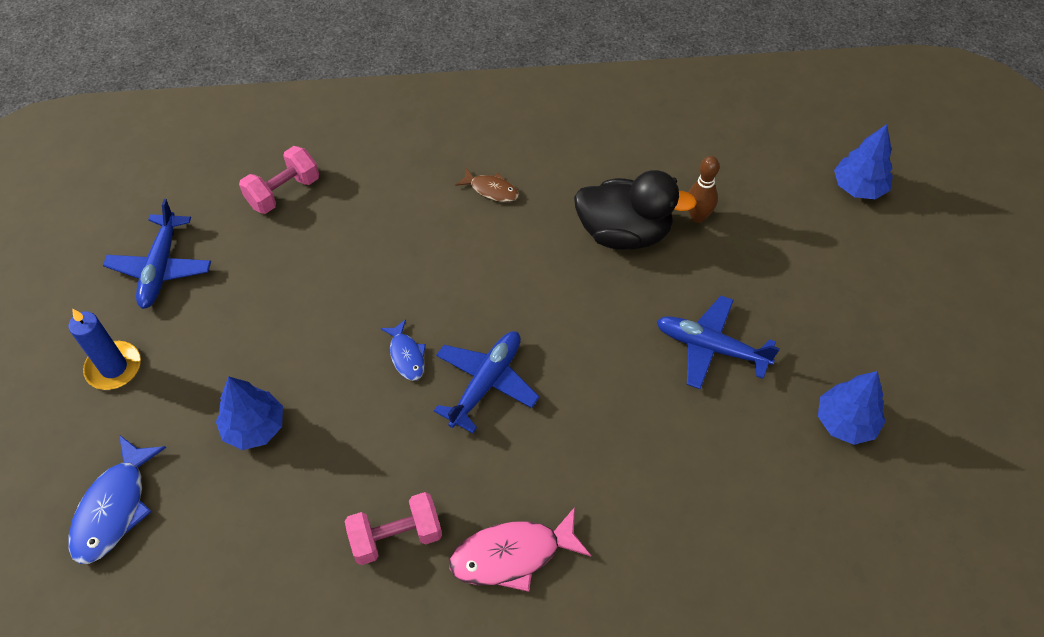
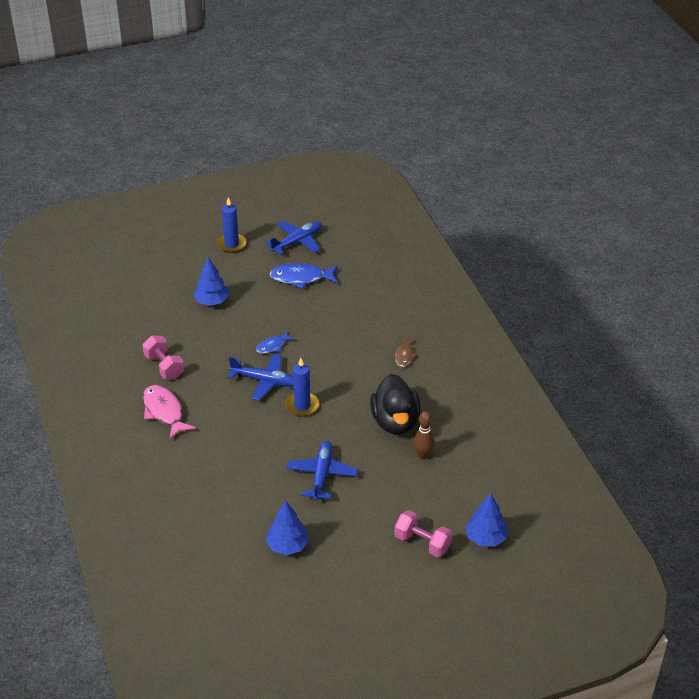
camera: 75 degrees right, 15 degrees down
(114, 508) = (155, 268): blue fish -> blue fish (301, 278)
(161, 268) = (297, 242): blue plane -> blue plane turned 150 degrees clockwise
(283, 192) = (366, 272): pink dumbbell -> pink dumbbell (422, 543)
(557, 342) = (302, 406): none -> blue candle

